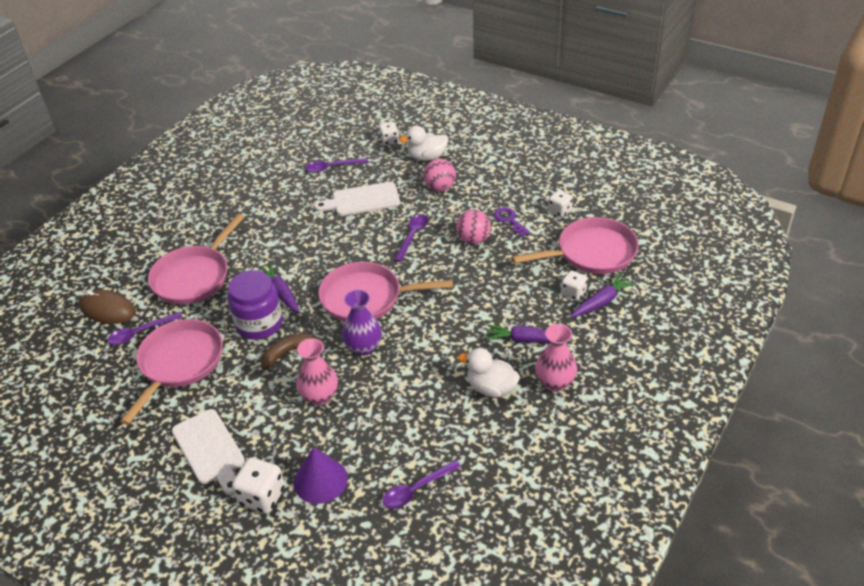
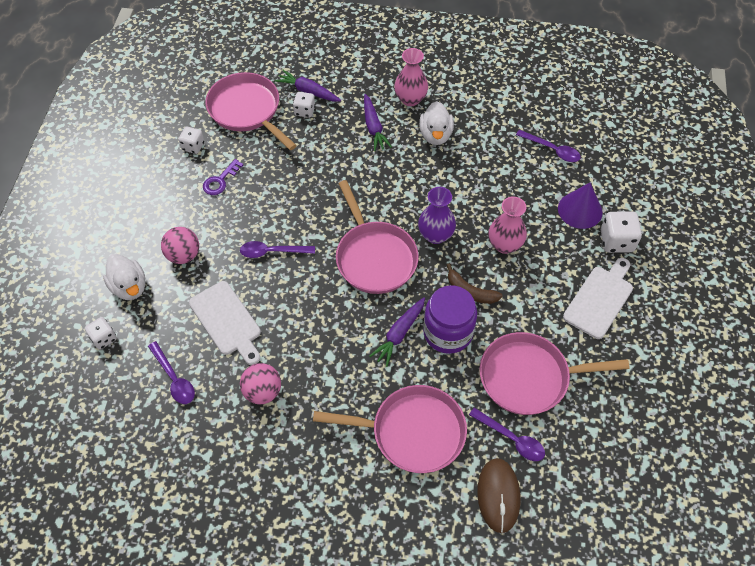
camera: 115 degrees left, 15 degrees up
(473, 240) = (259, 200): pink ball -> pink ball (262, 391)

